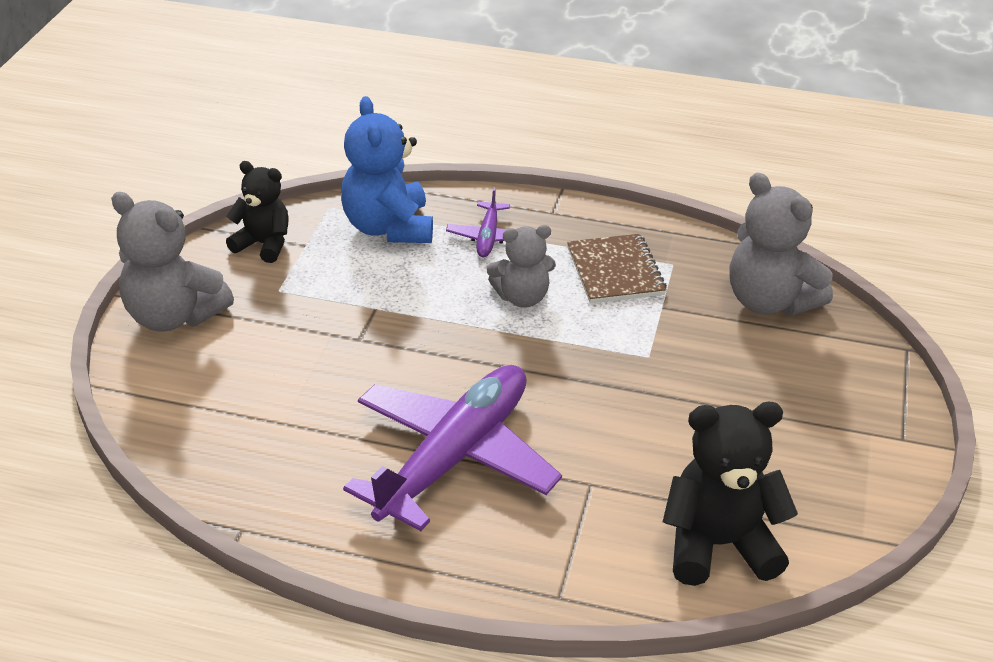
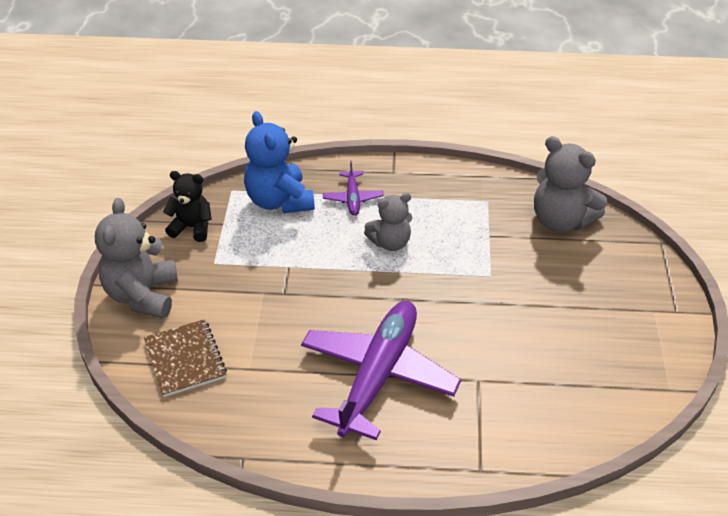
camera: 10 degrees left, 5 degrees up
(173, 316) = (142, 295): grey teddy bear -> grey teddy bear turned 75 degrees clockwise
(615, 271) = (449, 212): brown notebook -> brown notebook (185, 359)
(718, 545) = (577, 412): black teddy bear -> none

